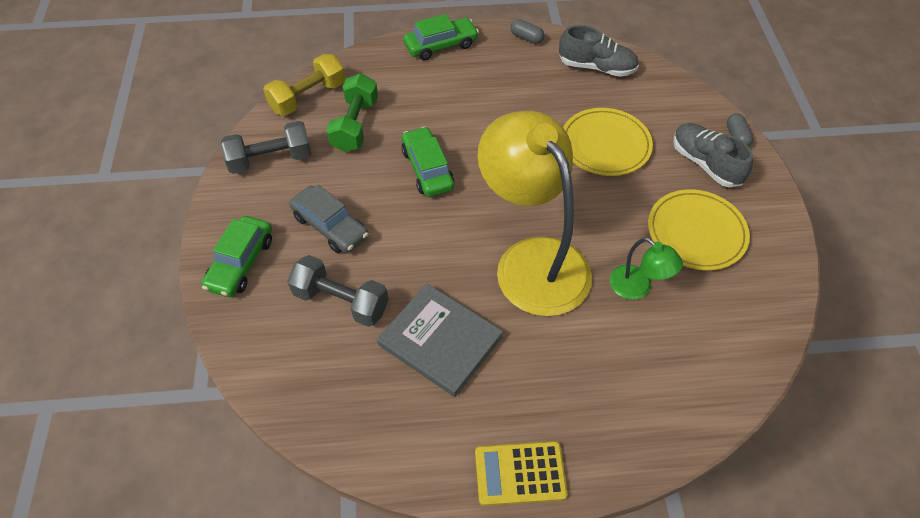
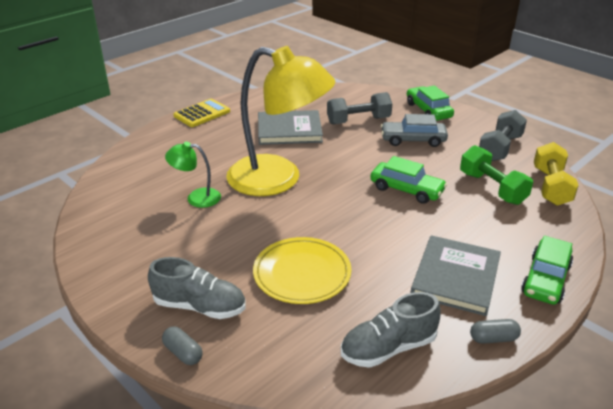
camera: 140 degrees right, 20 degrees down
(497, 79) = (456, 277): none -> grey book
(696, 232) = (175, 248): yellow plate -> none

